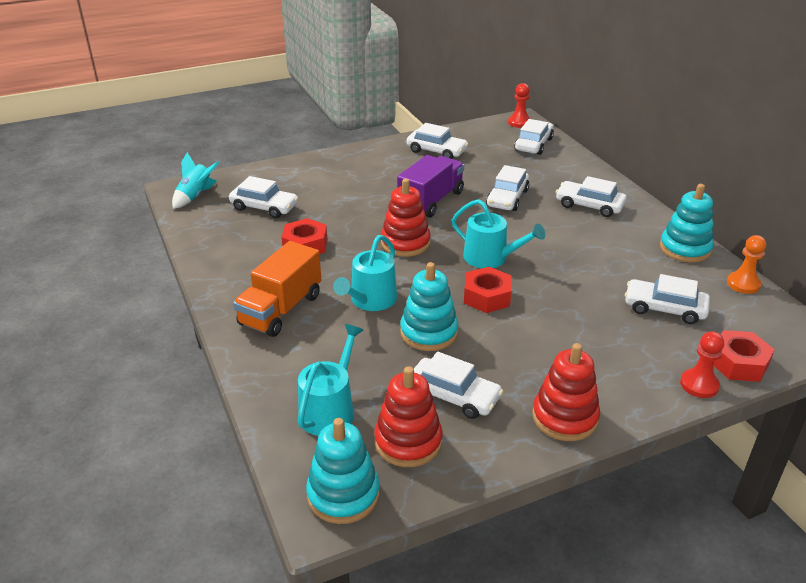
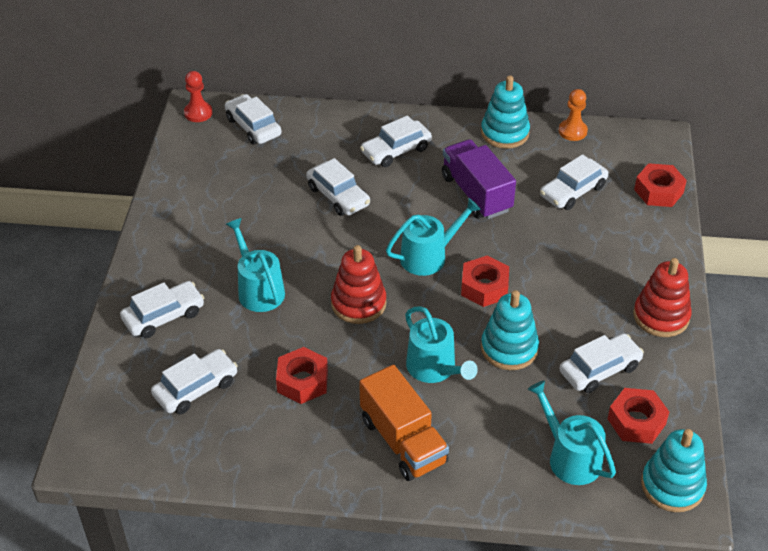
camera: 60 degrees left, 10 degrees up
(195, 196) = (115, 443): turquoise rocket -> none
(377, 199) = (258, 290): none -> turquoise watering can
(408, 442) = (636, 421): red stacking toy -> red nut
(431, 201) = (297, 251): purple truck -> purple truck (476, 193)
(436, 151) = (199, 201): white car -> white car (164, 316)
(699, 385) = (668, 225): red pawn -> none

